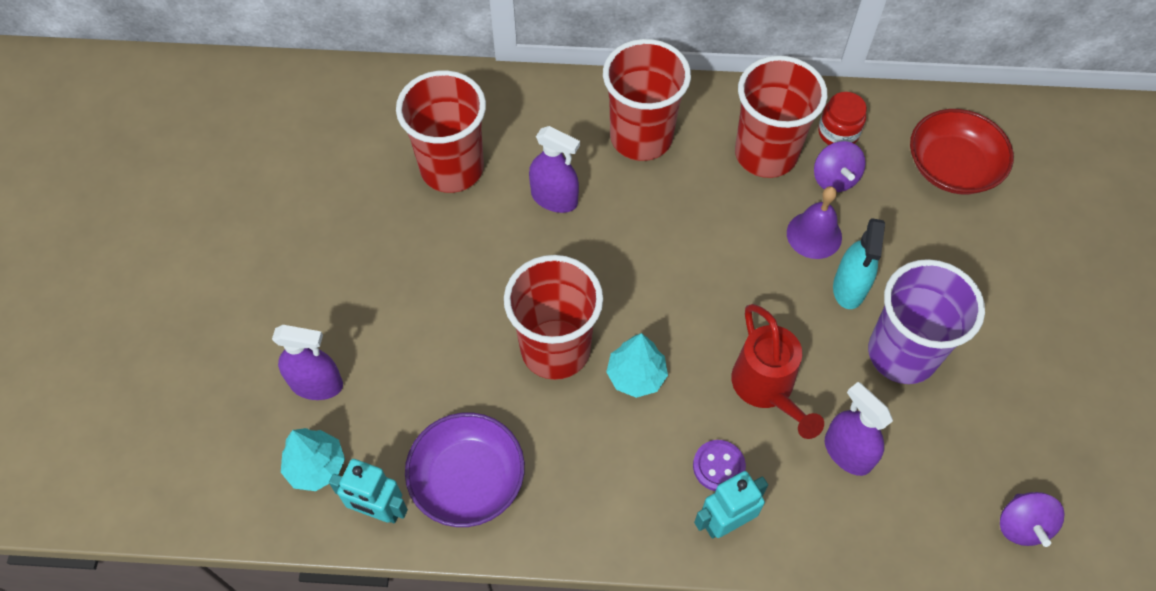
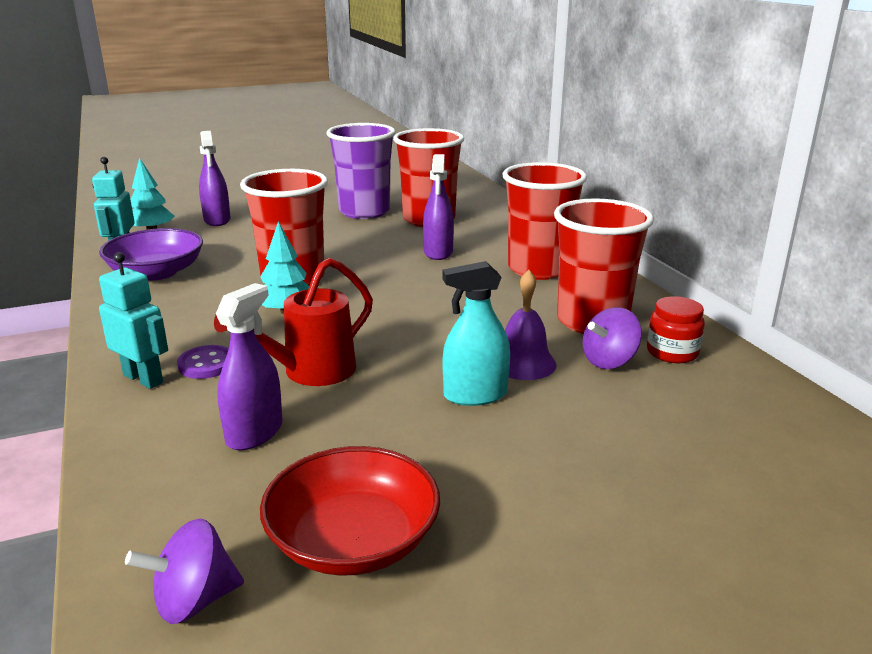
camera: 65 degrees right, 35 degrees down
(902, 354) = (413, 446): purple cup -> purple cup (364, 212)
(952, 167) = (729, 433): red bowl -> red bowl (353, 540)

